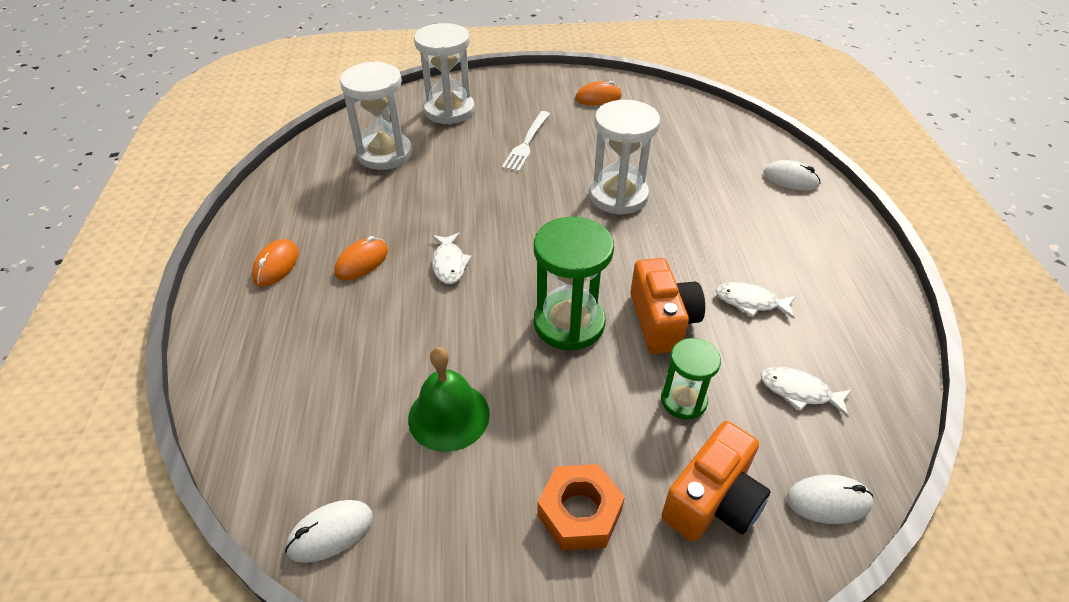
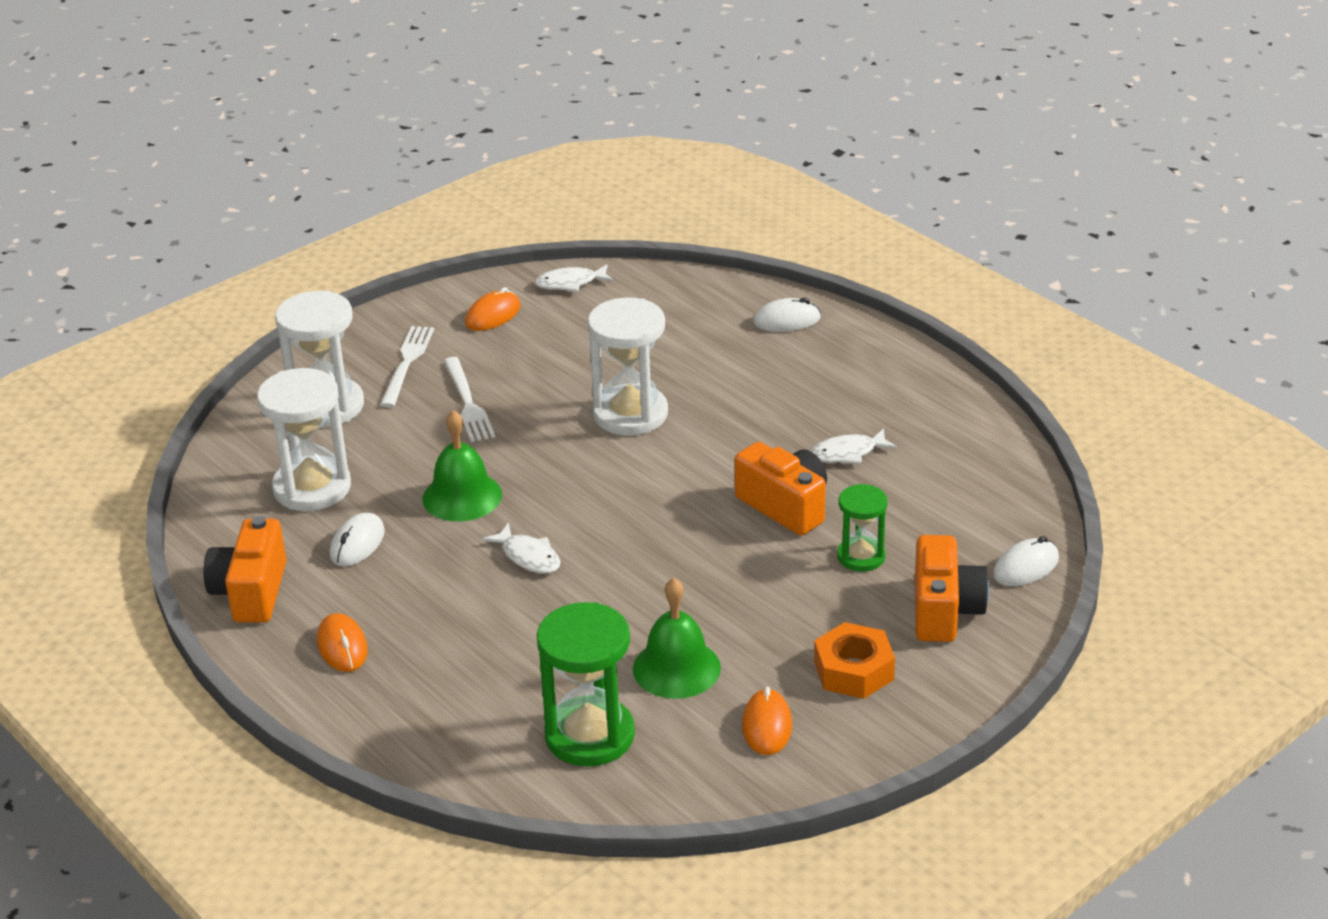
camera: 35 degrees left, 10 degrees down
(277, 201) = (251, 592): none -> orange camera
(330, 532) = (673, 787): white mouse -> white mouse (357, 544)
(362, 262) = (433, 599): orange mouse -> orange mouse (767, 726)
(457, 200) = (462, 496): none -> green bell
(519, 105) = (407, 363): none -> white fork
(569, 323) = (704, 549): green hourglass -> green hourglass (589, 735)
(799, 391) = (946, 504): white fish -> white fish (570, 283)

